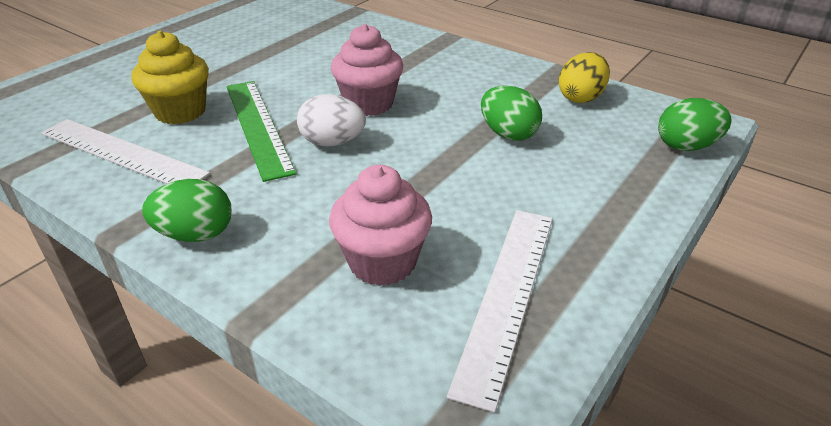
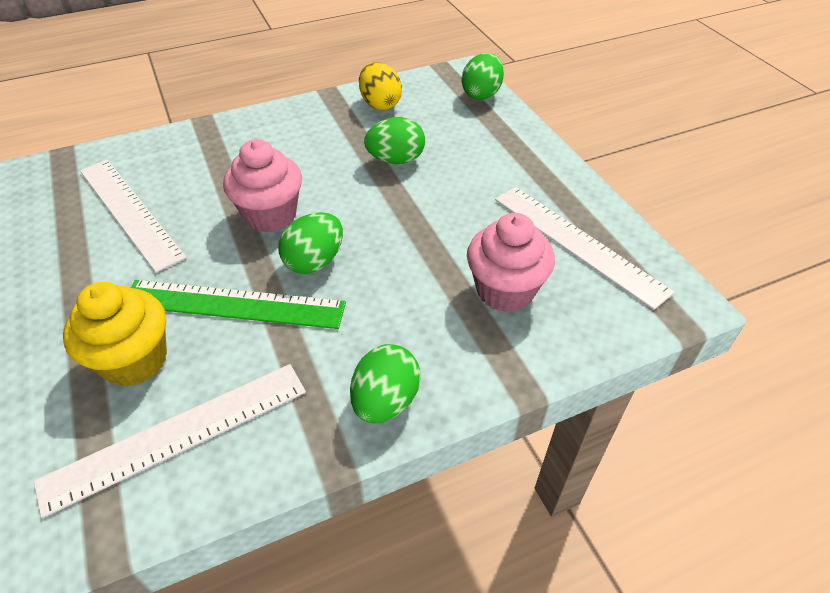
camera: 60 degrees left, 10 degrees up
(320, 53) = (129, 212): none -> white ruler
(332, 143) = (314, 261): white egg -> green egg

